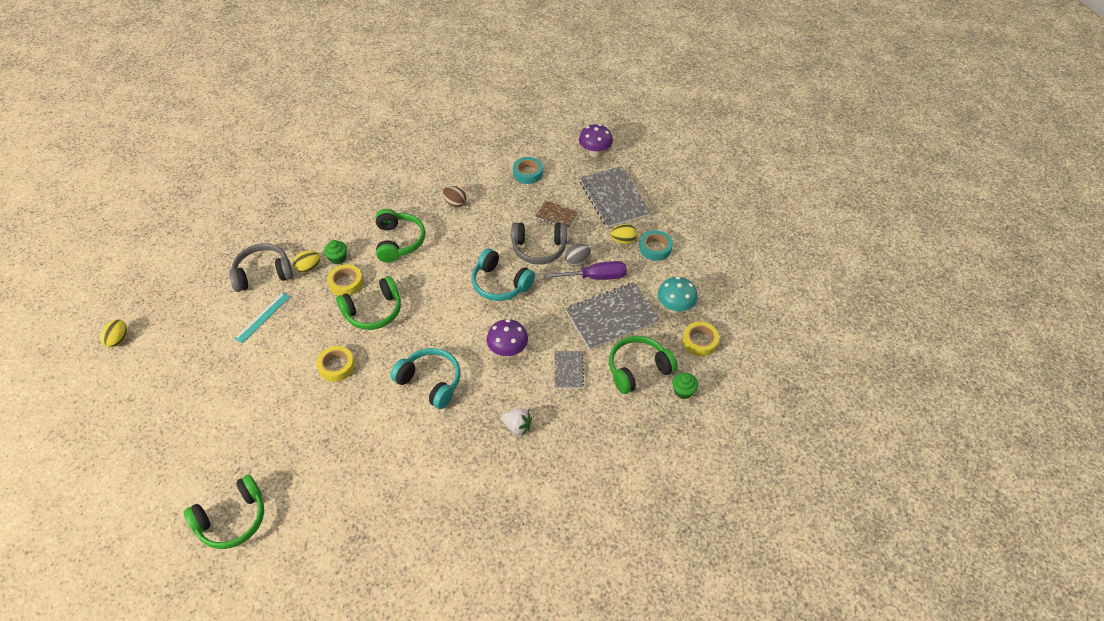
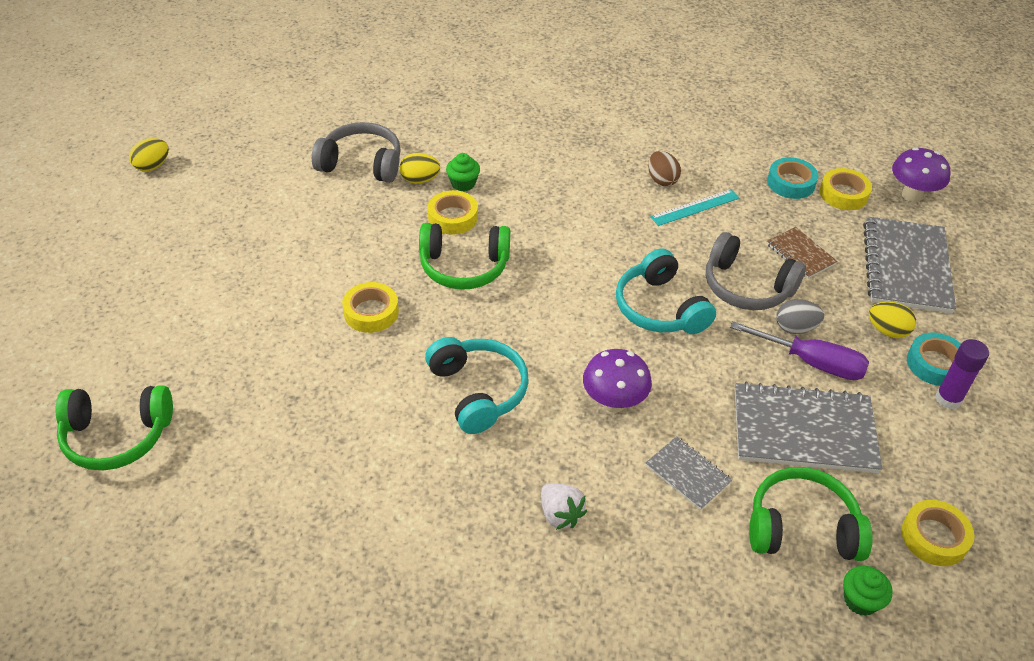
camera: 30 degrees right, 5 degrees down
(262, 317) = (325, 213): turquoise ruler -> turquoise ruler (695, 207)
(399, 241) = (554, 196): green headphones -> none
(559, 168) = (843, 194): none -> yellow tape
(568, 370) = (687, 474): grey notebook -> grey notebook turned 75 degrees counterclockwise
(670, 265) = (948, 399): none -> purple glue stick
(675, 307) = (919, 465): turquoise mushroom -> none

